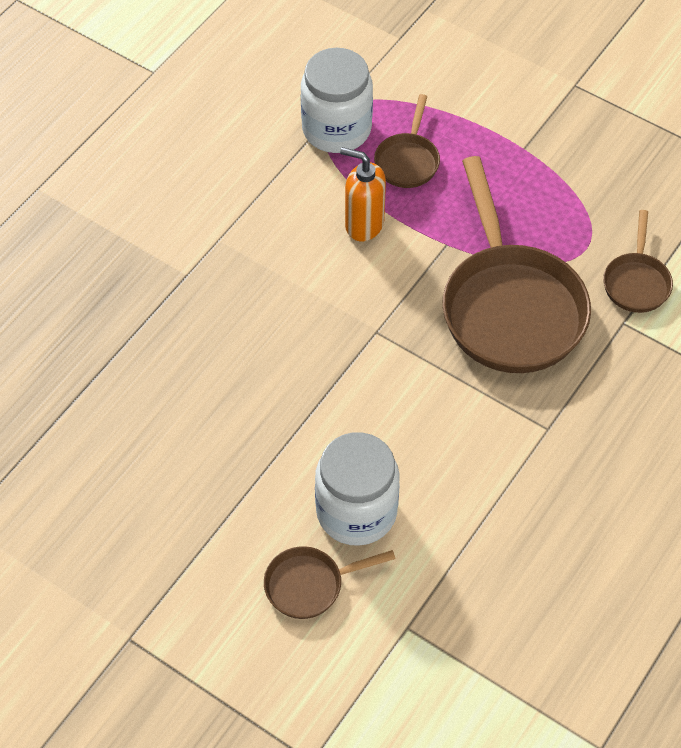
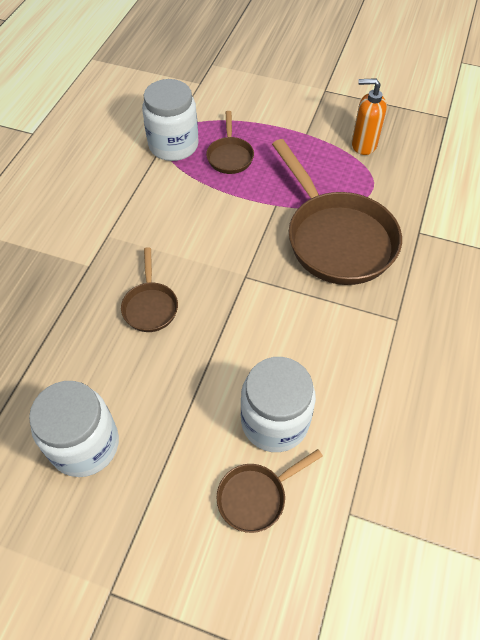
camera: 15 degrees left, 0 degrees up
(136, 485) = (85, 444): none -> white jar
(364, 225) = (212, 204): orange soap dispenser -> orange soap dispenser (363, 145)
(636, 282) = (416, 203): brown pan -> brown pan (150, 306)

